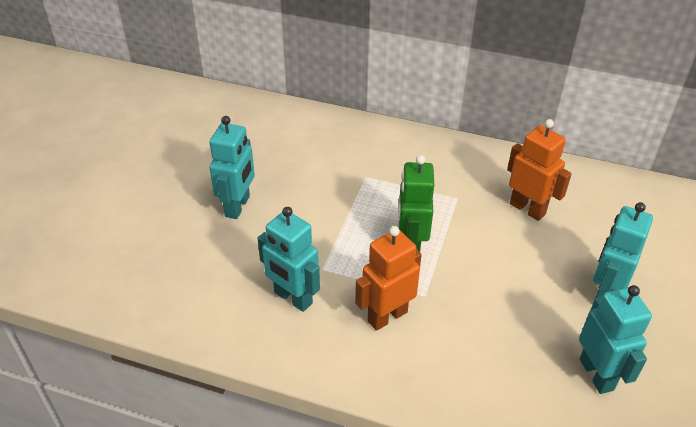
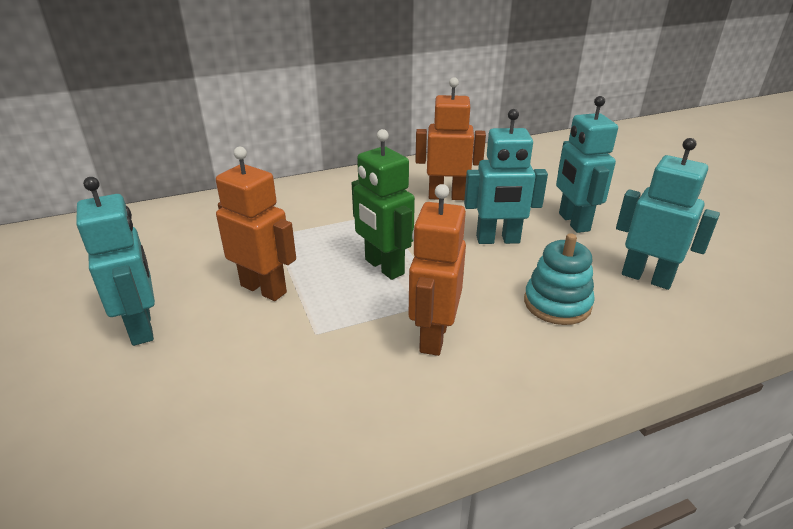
camera: 40 degrees left, 10 degrees down
(292, 298) = (312, 380): turquoise robot -> turquoise robot (498, 240)
(322, 218) = (264, 289): none -> orange robot
(497, 348) = (557, 304): none -> turquoise stacking toy

